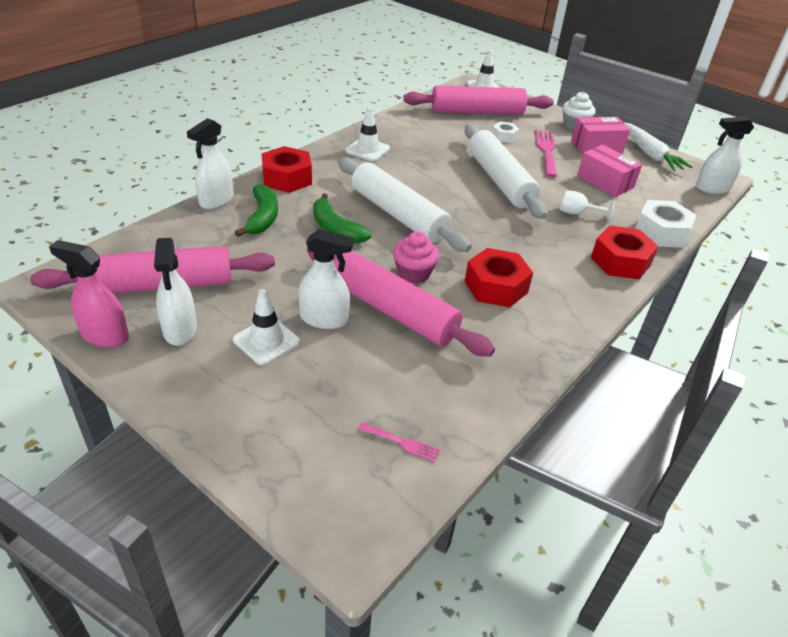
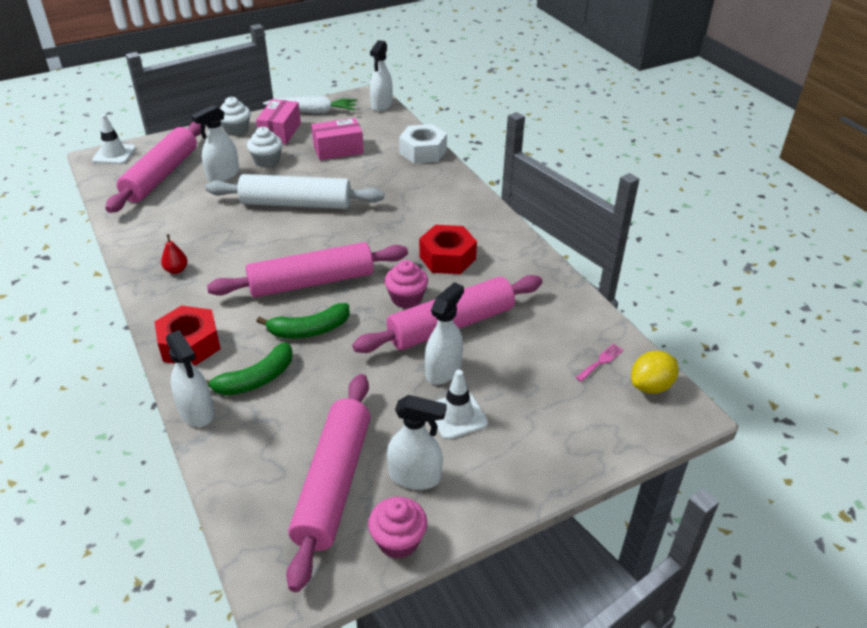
camera: 65 degrees left, 0 degrees up
(105, 336) = (398, 540): pink spray bottle -> pink cupcake
(263, 217) = (256, 379): green banana -> green banana turned 120 degrees clockwise
(367, 150) = (176, 270): white traffic cone -> red pear
(383, 500) = (651, 386): none -> yellow lemon
(398, 215) = (311, 282): white rolling pin -> pink rolling pin
(504, 137) = (223, 175): white nut -> white spray bottle
(546, 151) = (267, 161): pink fork -> white cupcake
(577, 213) = (373, 181): white goblet -> none
(620, 261) = (447, 185): red nut -> none

